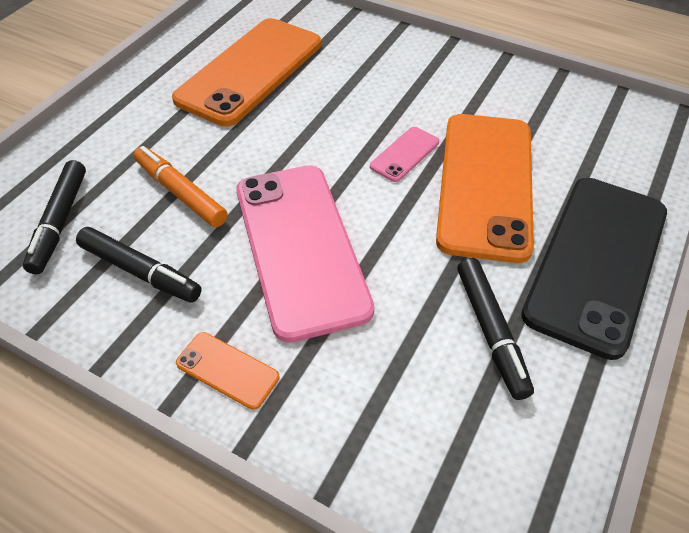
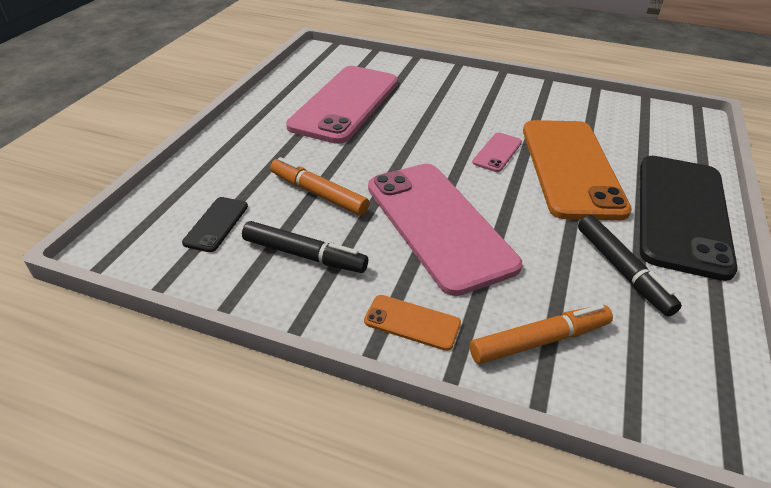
camera: 10 degrees left, 10 degrees down
(60, 222) = (216, 224): black marker -> black phone
(250, 71) = (345, 104): orange phone -> pink phone
(359, 410) = (539, 340): none -> orange marker

